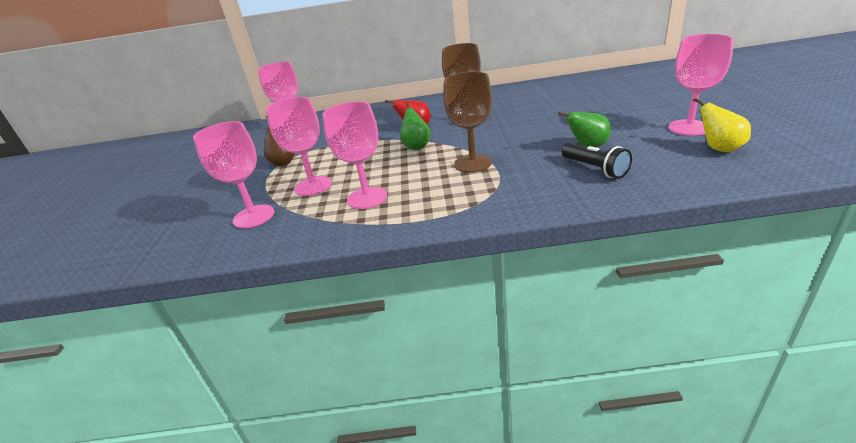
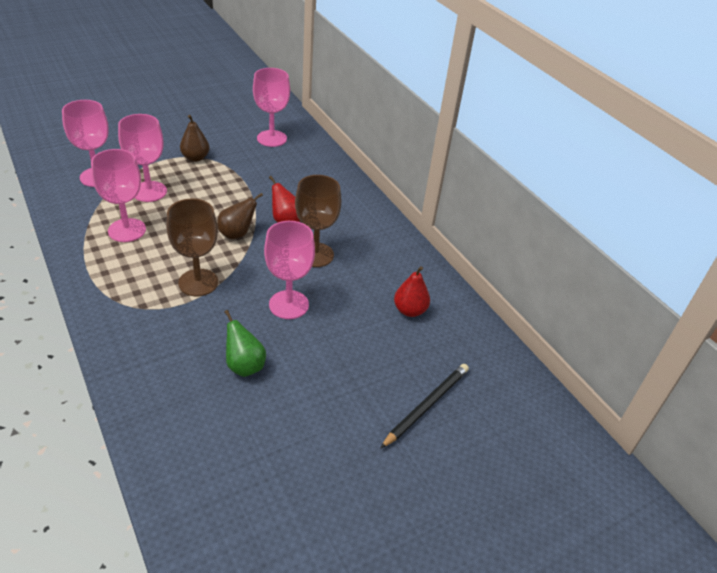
camera: 55 degrees right, 10 degrees up
(416, 146) = (237, 234): green pear -> brown pear
(544, 95) = (410, 310): none -> red pear
(595, 169) = (187, 376): black flashlight -> none
(637, 94) = (426, 405): none -> black pencil
(689, 128) = (308, 458): pink goblet -> pink goblet (288, 304)
(719, 148) = (245, 484): yellow pear -> none

